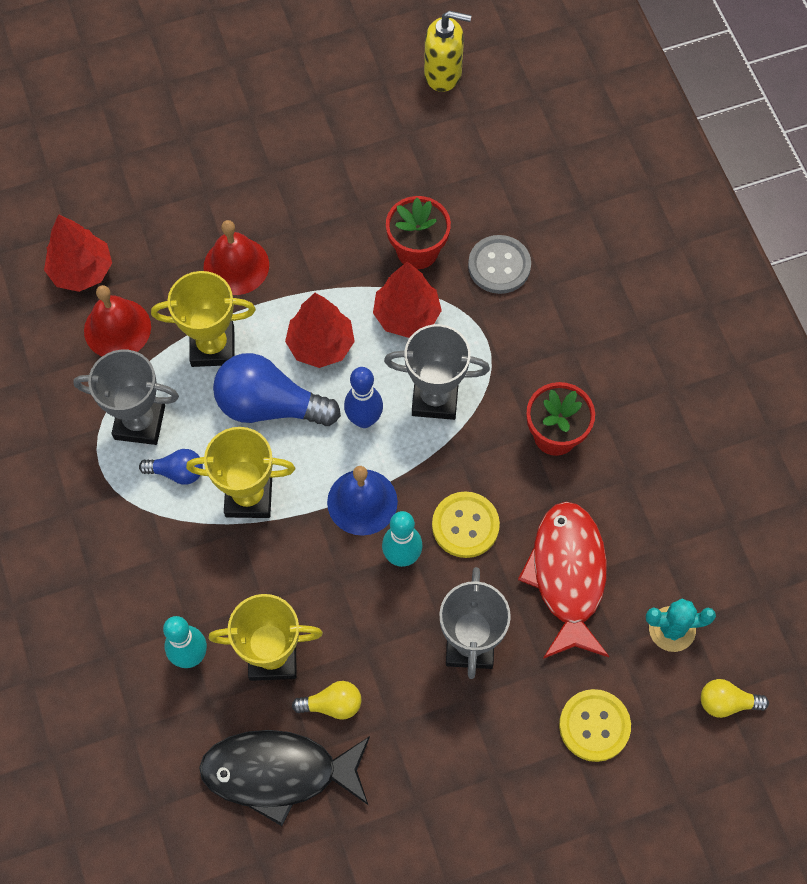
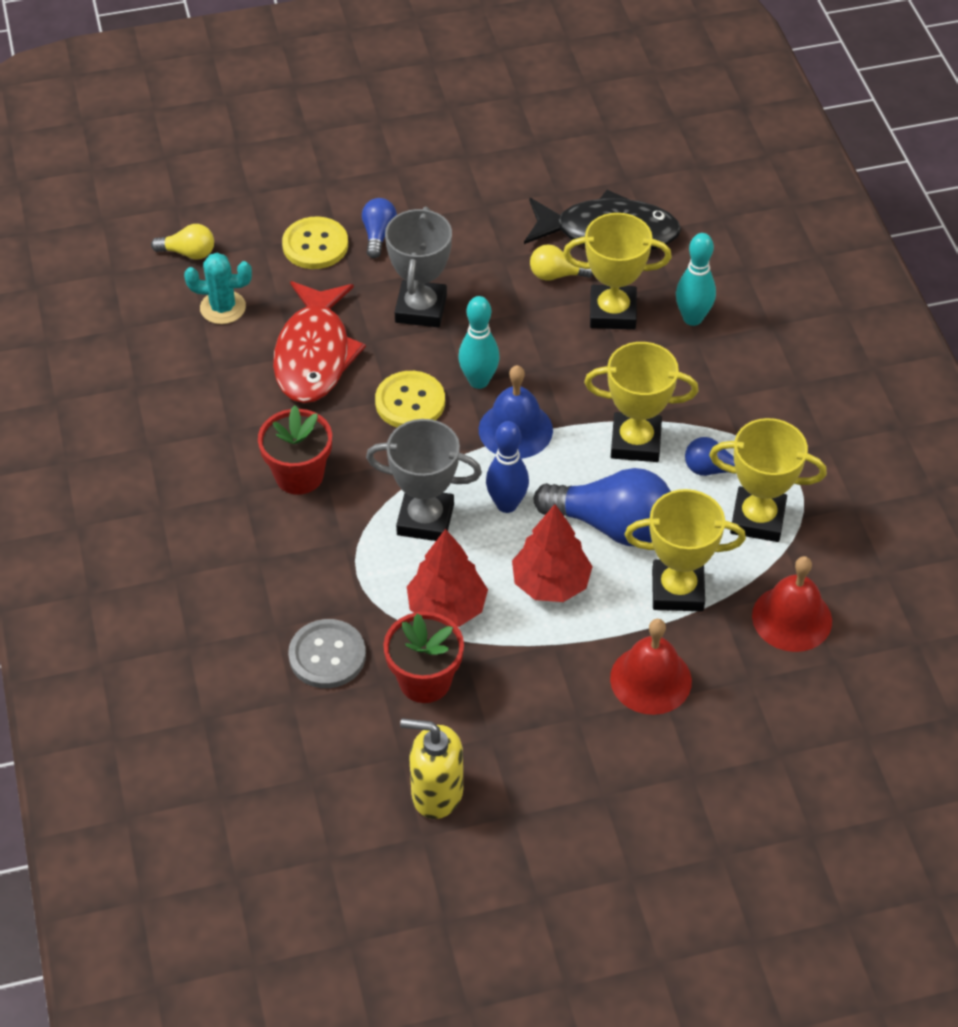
camera: 175 degrees left, 15 degrees down
(82, 271) = (842, 687): red tree -> none
(139, 422) = (757, 519): grey trophy -> yellow trophy
(443, 74) = (358, 919): yellow soap dispenser -> yellow soap dispenser (436, 793)
(529, 747) = (378, 235): none -> blue light bulb

